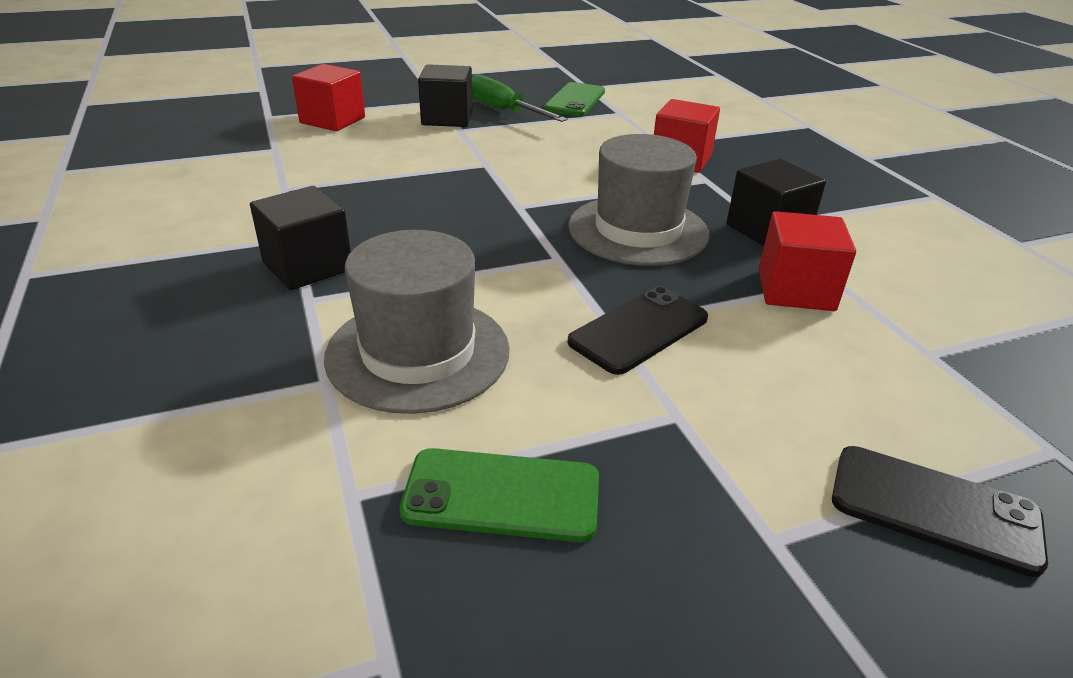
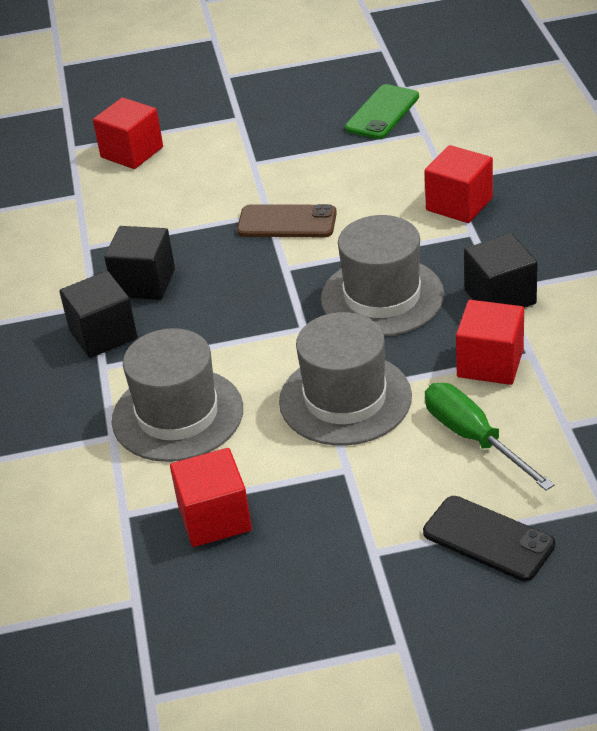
camera: 15 degrees right, 5 degrees up
(447, 118) = (243, 146): black cube -> black cube (144, 283)
(502, 495) = (214, 518): green phone -> red cube
(503, 111) = (302, 133): green screwdriver -> green screwdriver (473, 438)
(508, 170) = (287, 222): none -> brown phone
(638, 330) = (345, 399): black phone -> grey hat

